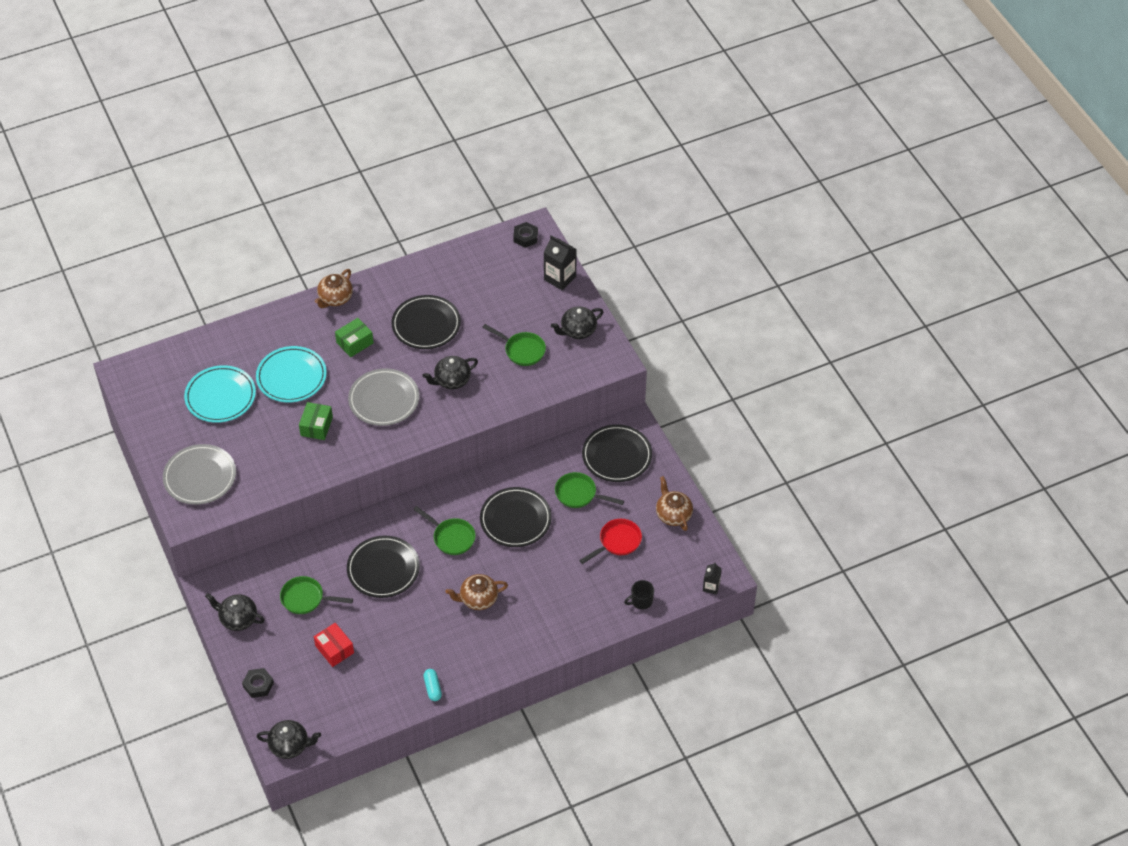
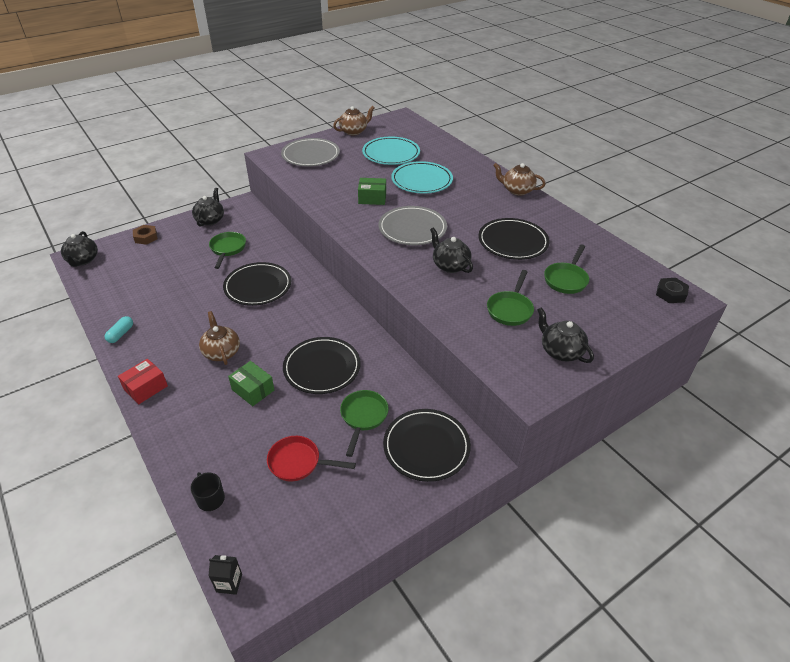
camera: 80 degrees right, 10 degrees down
(258, 685) = (146, 237): black nut -> brown nut
(334, 649) = (174, 270): red box -> red box (146, 388)
(355, 343) = (472, 206): green box -> green box (253, 390)
(433, 688) = (121, 334): turquoise capsule -> turquoise capsule turned 45 degrees counterclockwise
(451, 537) = (295, 324): green pan -> green pan (566, 279)
(560, 278) = (630, 327): black carton -> none
(617, 542) = (298, 463): red pan -> red pan turned 150 degrees clockwise
(673, 514) = (346, 520): brown teapot -> brown teapot (354, 131)

